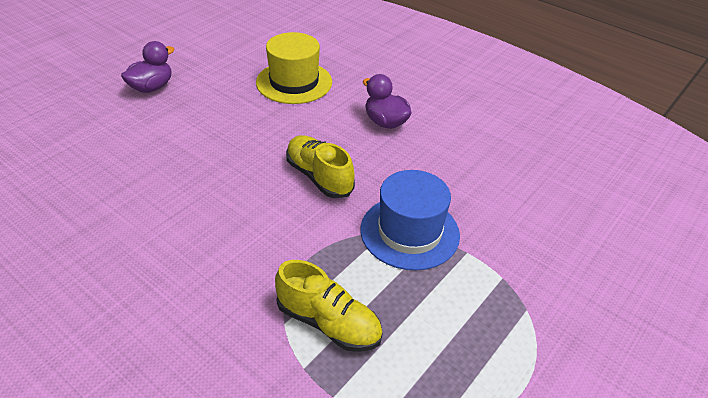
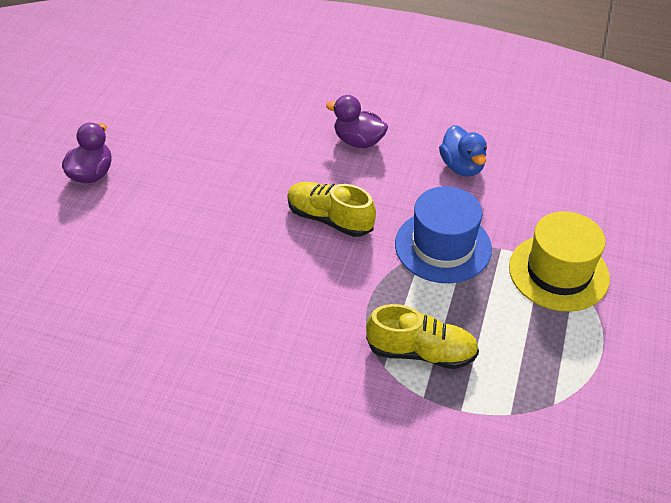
camera: 20 degrees left, 5 degrees up
(294, 82) = (240, 123): yellow hat -> yellow hat (558, 272)
(469, 169) = (462, 167): none -> blue duck

